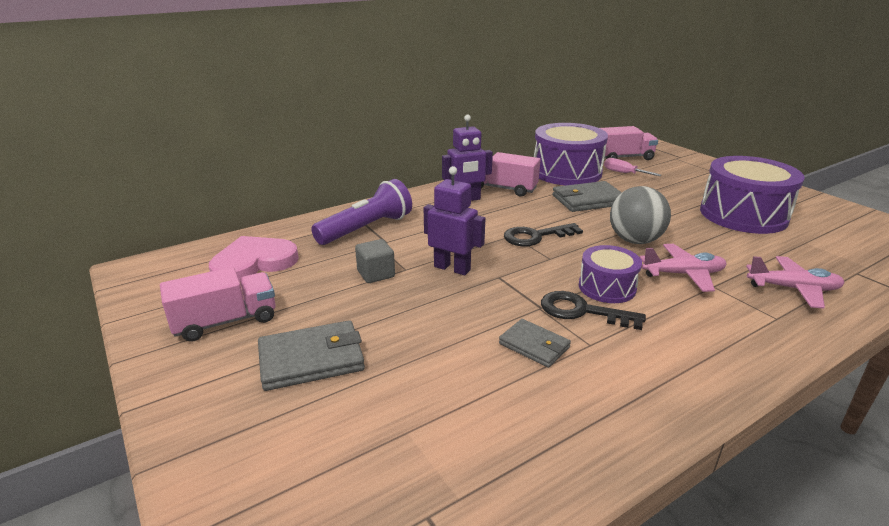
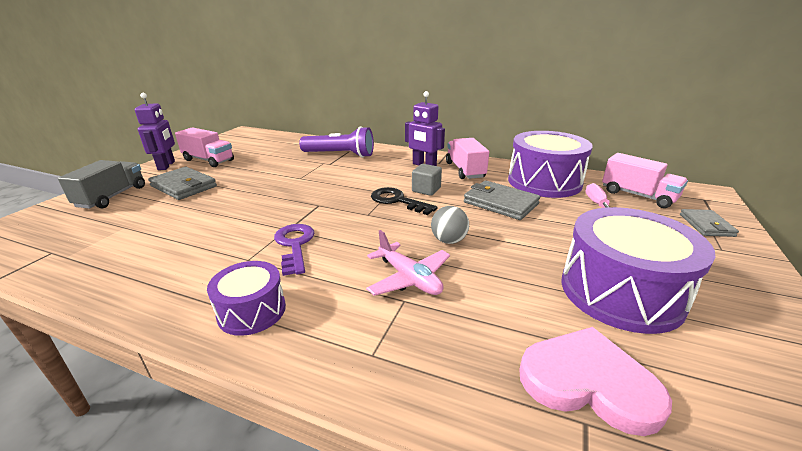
camera: 55 degrees right, 0 degrees up
(254, 263) = (271, 147): pink heart -> pink heart (588, 382)
(257, 439) = (112, 197): none -> grey truck
(376, 274) = (286, 173): grey cube -> grey cube (426, 190)
(452, 268) = (315, 189): purple robot -> purple robot (167, 165)
(534, 346) = (233, 239): grey wallet -> grey wallet (706, 225)
(582, 311) = (294, 245): black key -> purple key
(607, 287) = (343, 247): purple drum -> purple drum (252, 311)
(635, 240) = (448, 240): grey ball -> grey ball, size x0.63
(793, 289) = (458, 359): pink plane -> none

